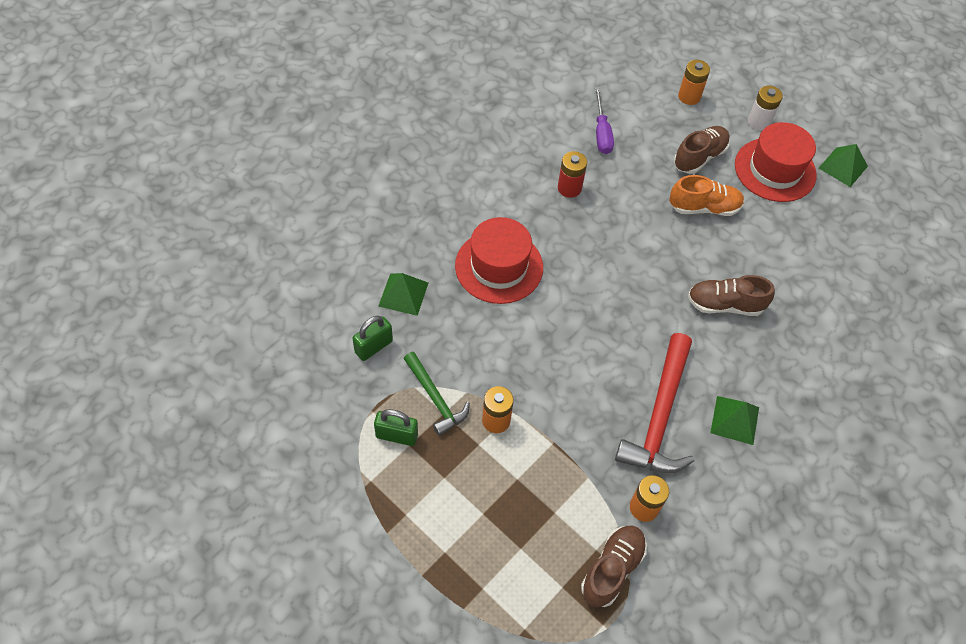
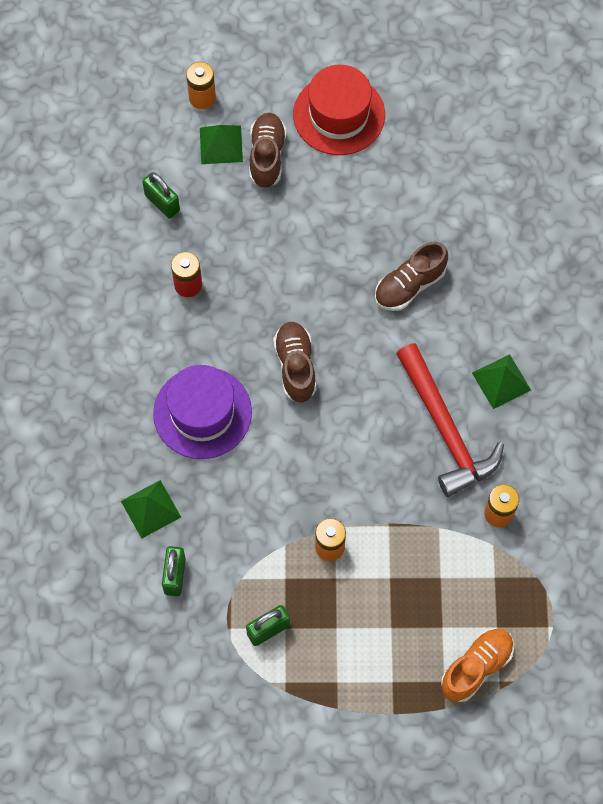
camera: 40 degrees left, 10 degrees up
(435, 398) = (267, 573): green hammer -> none
(499, 266) = (202, 412): red hat -> purple hat
(601, 132) = (162, 203): purple screwdriver -> green padlock
(612, 569) = (518, 581): brown shoe -> brown shoe (295, 366)
(704, 208) = (314, 205): orange shoe -> orange shoe (476, 667)
(758, 122) = (284, 74): white battery -> none
(843, 167) = (390, 63): green pyramid -> green pyramid (221, 144)

